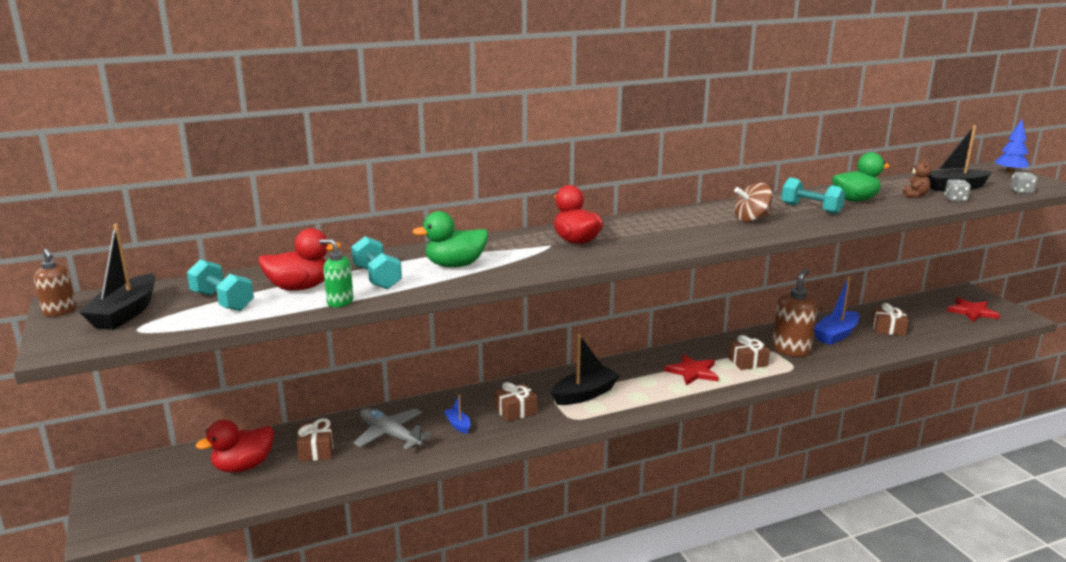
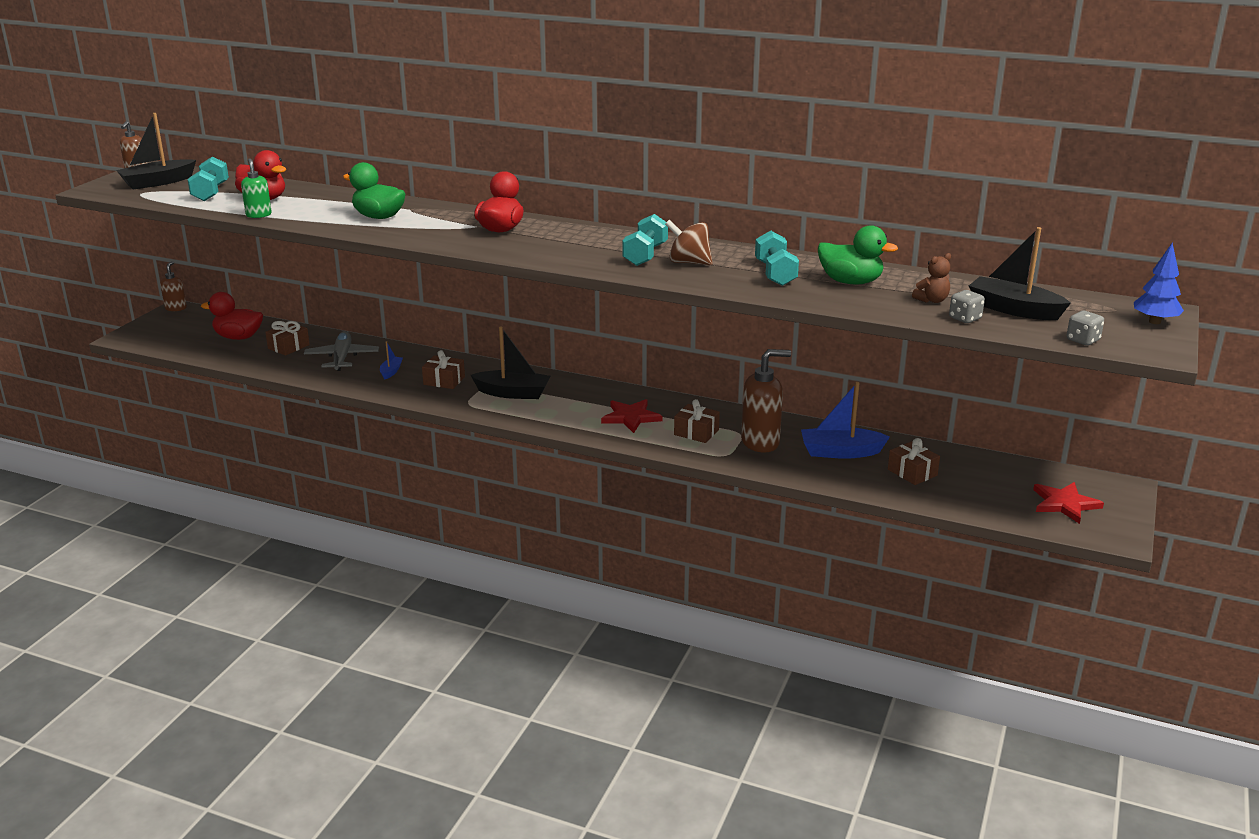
camera: 45 degrees right, 5 degrees up
(102, 473) = (176, 308): none -> brown soap dispenser
(377, 278) = (315, 208): turquoise dumbbell -> turquoise dumbbell (645, 255)

